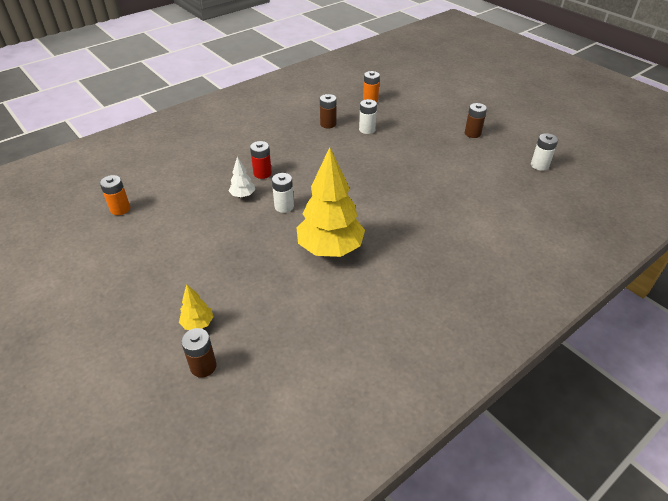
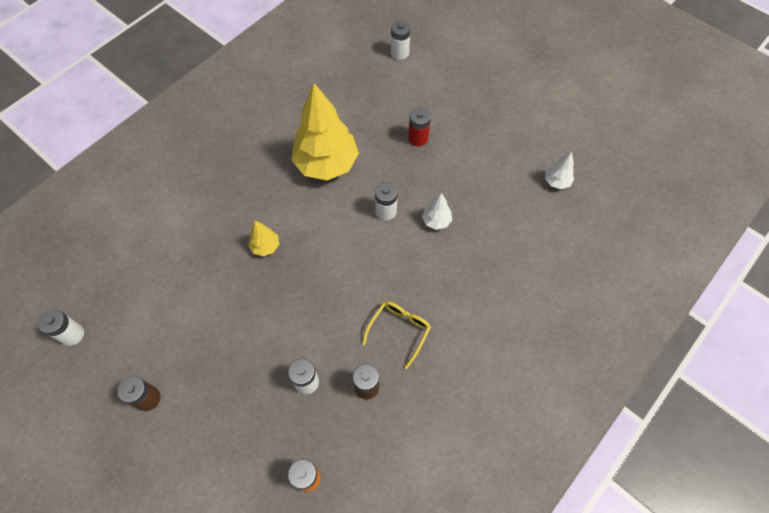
camera: 170 degrees right, 20 degrees up
(120, 209) = (556, 182): orange battery -> white tree
(198, 324) = (418, 80): yellow tree -> yellow tree (265, 246)
(203, 366) = (399, 53): brown battery -> white battery
(262, 173) = (427, 261): red battery -> red battery (418, 138)
(298, 143) = (399, 330): none -> yellow glasses

